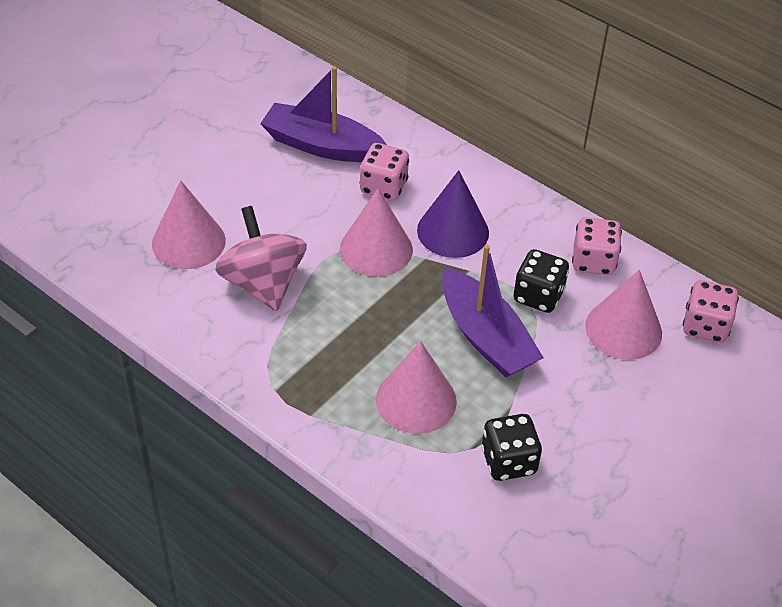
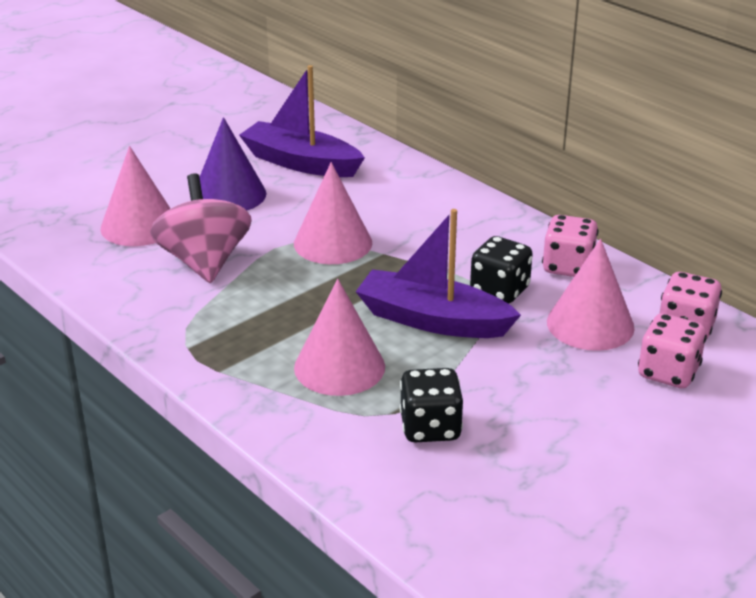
camera: 10 degrees right, 15 degrees down
(383, 187) = (355, 196): pink dice -> pink dice (668, 373)
(453, 231) = (419, 234): purple cone -> purple cone (229, 195)
(486, 337) = (432, 320): purple boat -> purple boat turned 135 degrees clockwise

